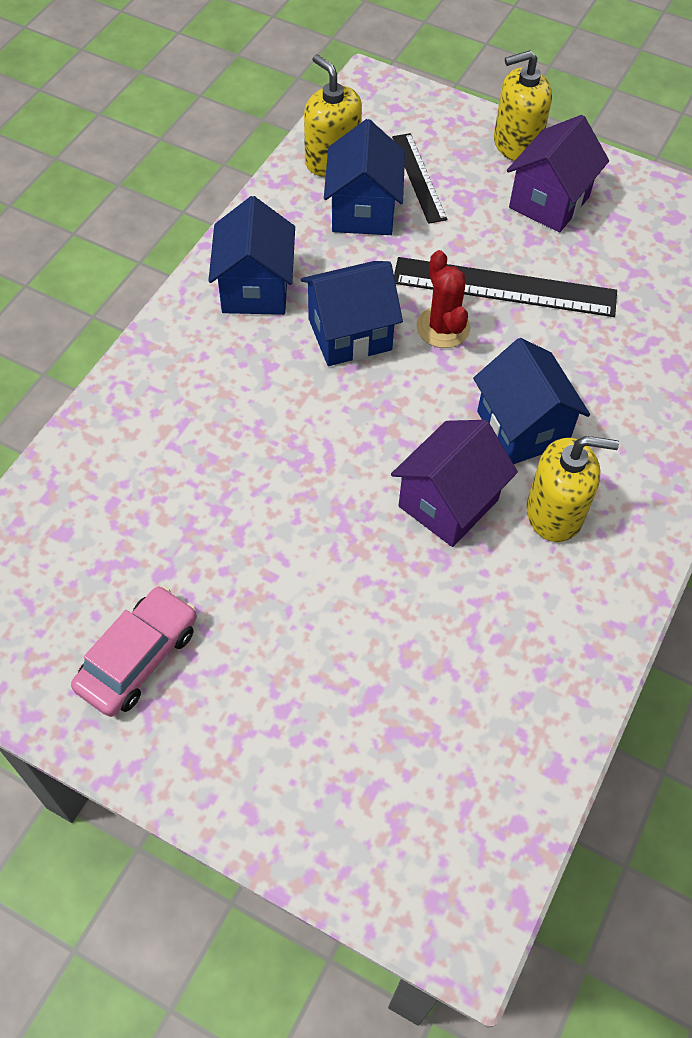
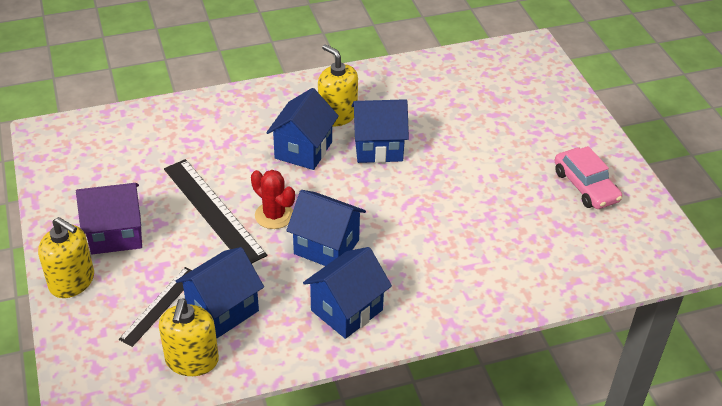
camera: 135 degrees left, 15 degrees down
(138, 658) = (585, 186): pink car -> pink car turned 105 degrees counterclockwise
(443, 327) = (274, 215): red cactus -> red cactus turned 75 degrees counterclockwise
(448, 503) = (378, 148): purple house -> blue house

